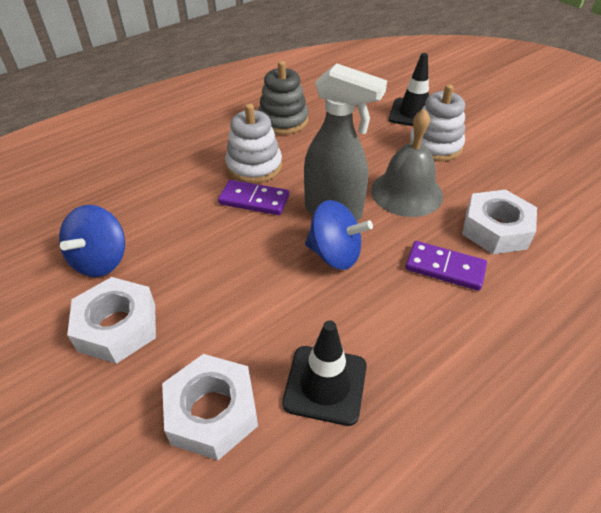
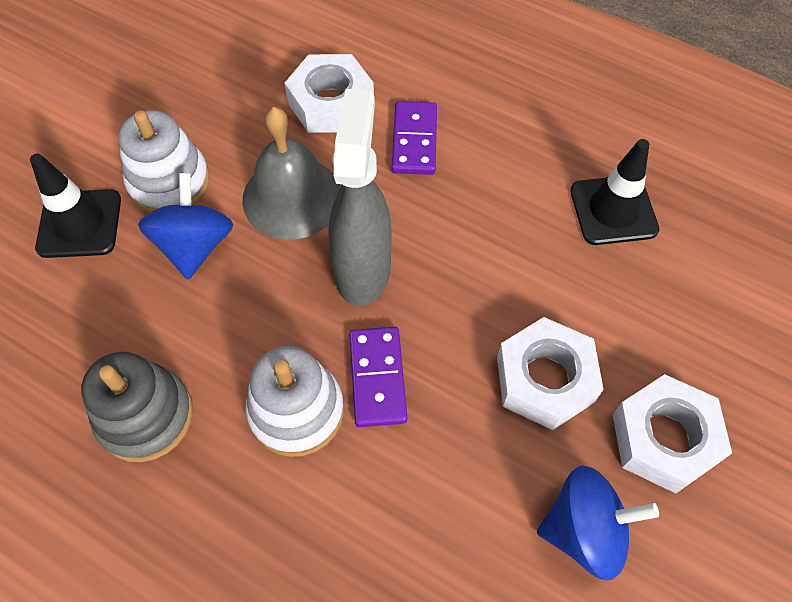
camera: 110 degrees left, 15 degrees up
(212, 412) = (695, 292): white nut -> white nut (545, 379)
(335, 254) = (441, 248): blue spinning top -> blue spinning top (195, 245)

